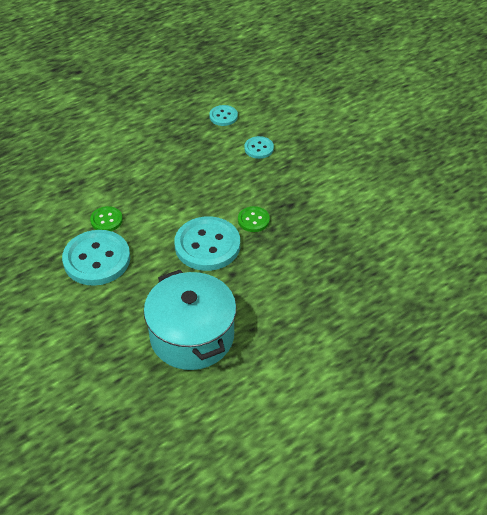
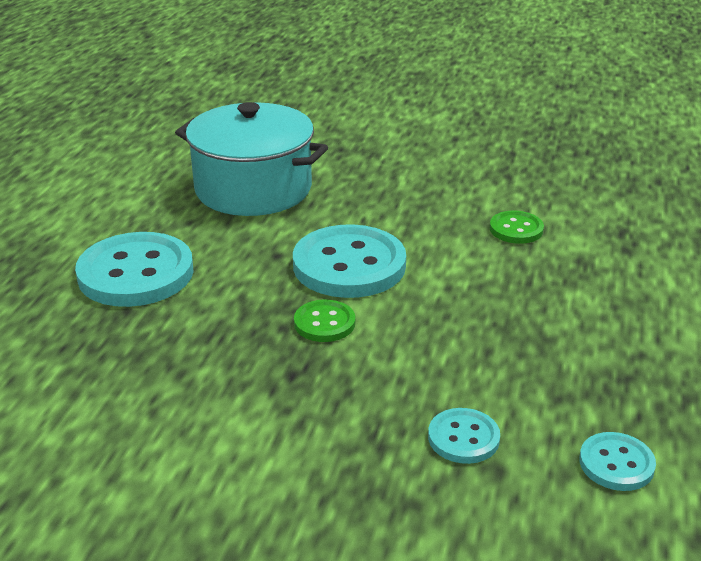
camera: 140 degrees right, 15 degrees down
(97, 259) = (458, 195): turquoise button -> turquoise button (136, 273)

